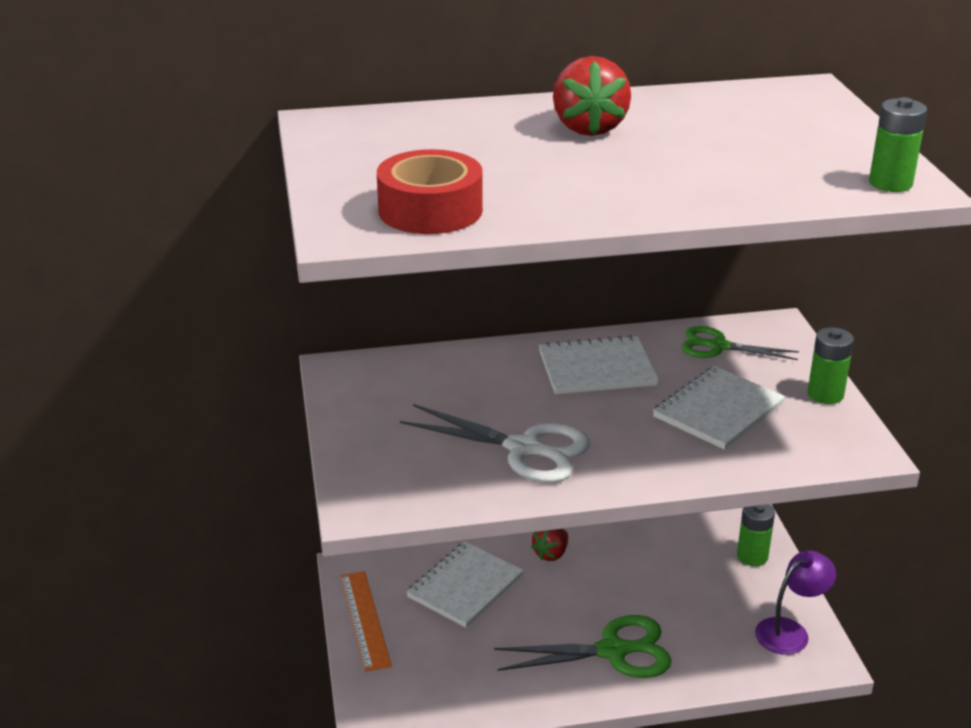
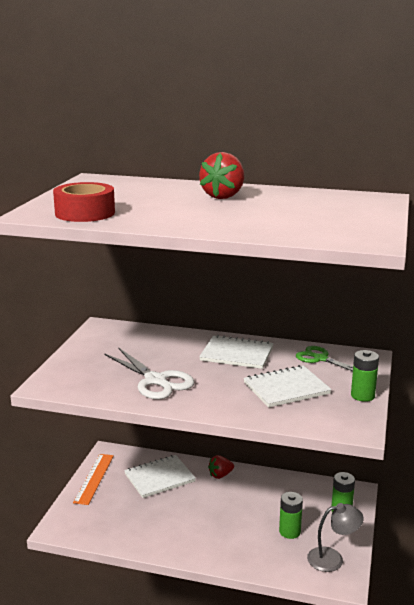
camera: 25 degrees right, 10 degrees down
(613, 651) = (214, 535): green scissors -> none
(790, 631) = (332, 558): purple lamp -> grey lamp
(890, 183) = (362, 239): green battery -> green battery (289, 531)

